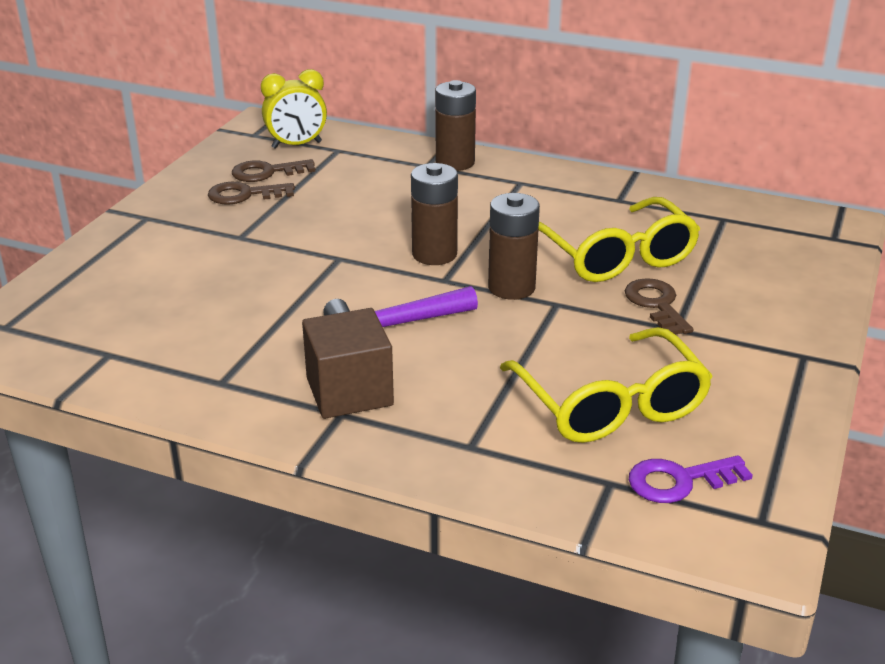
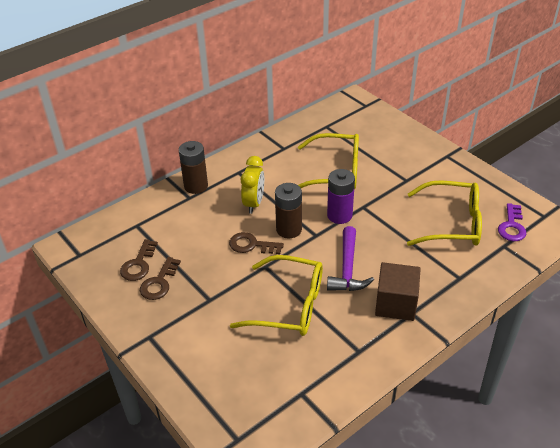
camera: 60 degrees left, 10 degrees up
(274, 298) = (289, 305): none -> yellow glasses
(296, 145) = (113, 240): yellow clock -> yellow clock (254, 203)
(511, 287) = (339, 215): brown battery -> purple battery
(656, 304) = (384, 177): brown key -> brown key (251, 245)

